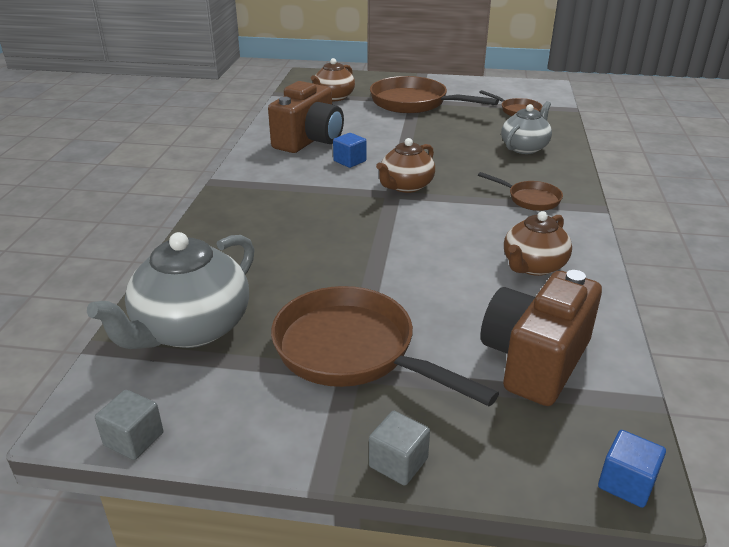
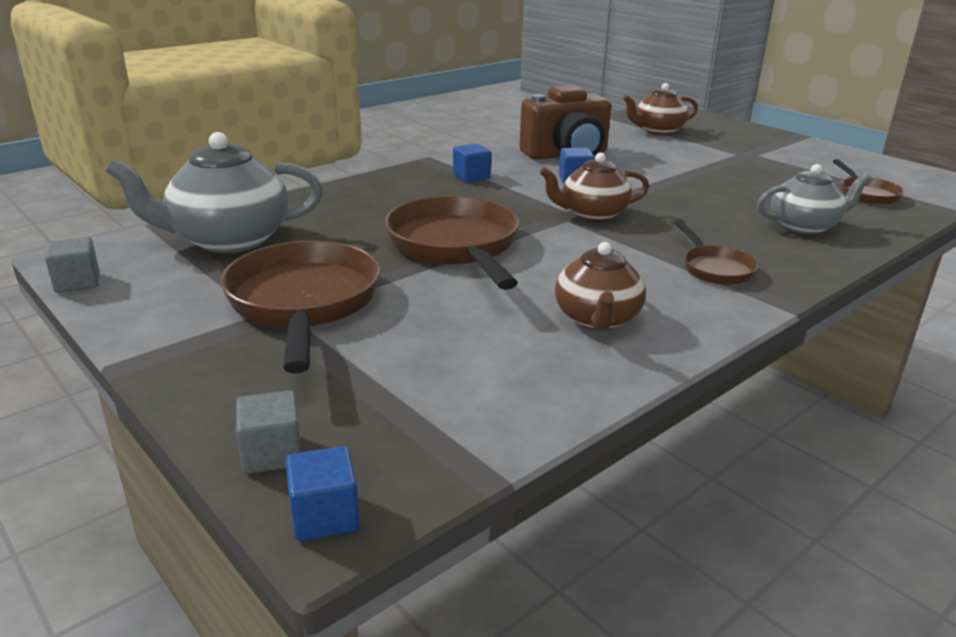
camera: 40 degrees right, 5 degrees down
(276, 185) = (471, 176): none -> blue cube
(398, 462) = (187, 386): grey cube -> grey cube (272, 454)
(414, 103) = (741, 156): brown pan -> brown pan (455, 246)
(533, 266) = (597, 319): brown teapot -> brown teapot turned 75 degrees counterclockwise
(535, 360) = (440, 385): brown camera -> none

